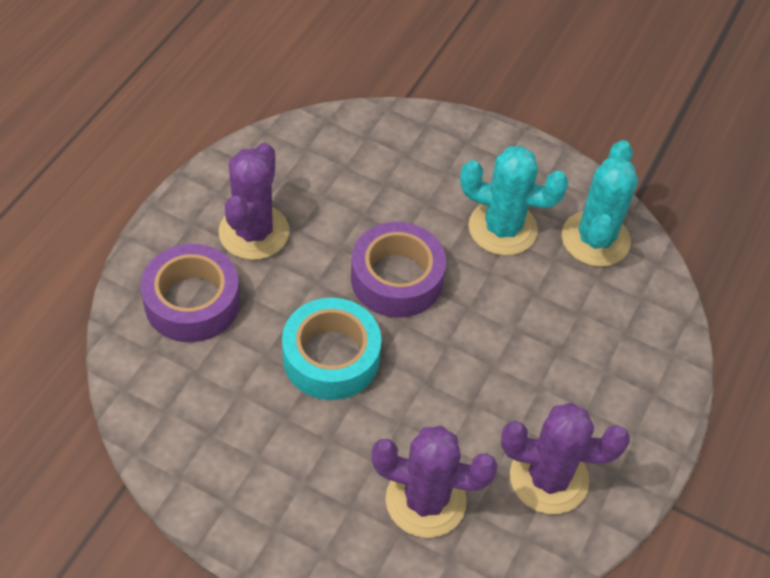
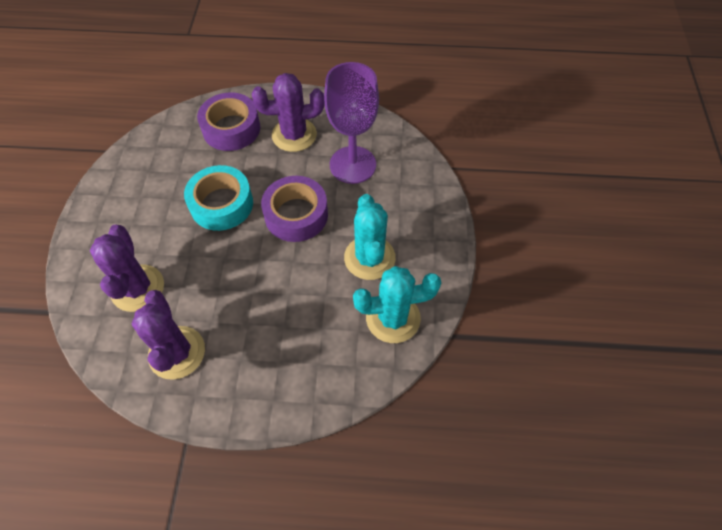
camera: 70 degrees right, 5 degrees up
(347, 189) = (352, 165): none -> purple goblet

